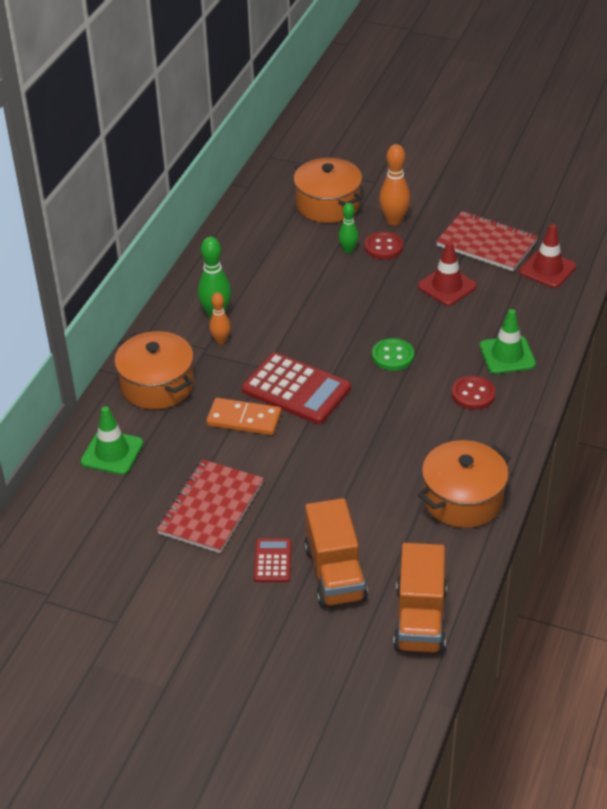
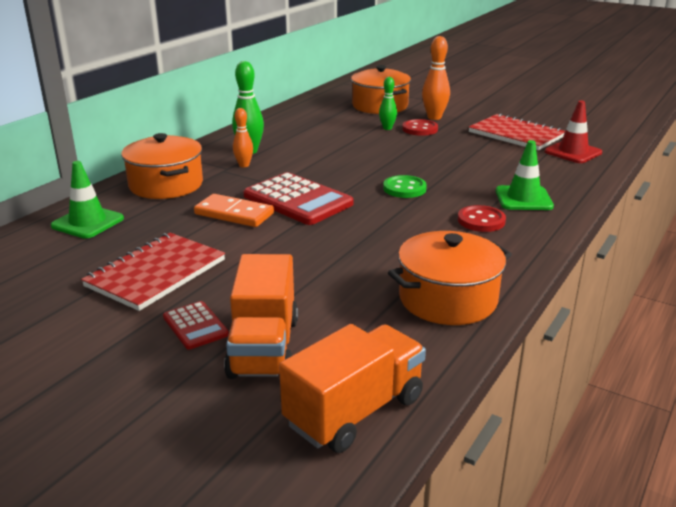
camera: 10 degrees right, 15 degrees down
(272, 561) = (195, 326): red calculator -> red calculator turned 135 degrees clockwise
(420, 619) = (354, 411): orange truck -> orange truck turned 150 degrees counterclockwise
(447, 286) = (472, 154): red traffic cone -> none

